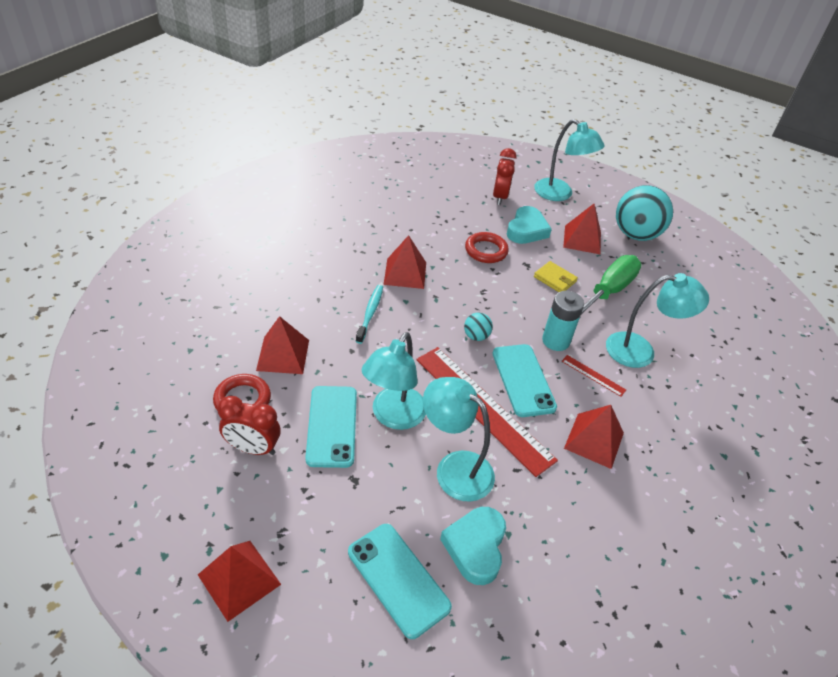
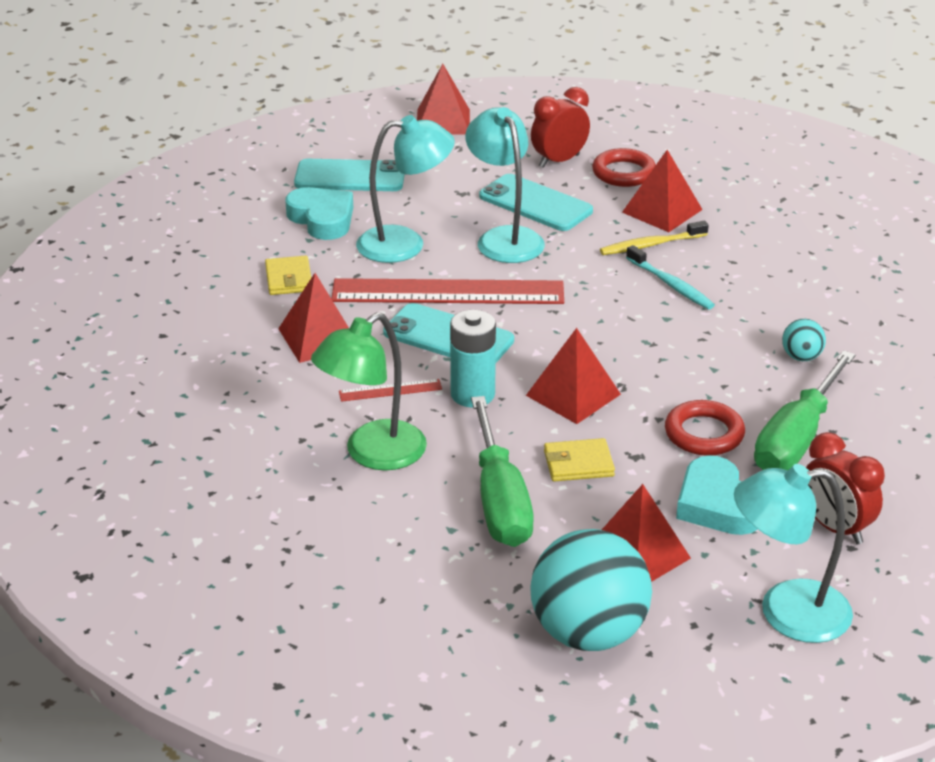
camera: 135 degrees right, 10 degrees down
(332, 341) = (651, 245): none -> yellow toothbrush
(405, 273) = (721, 340): red pyramid -> red pyramid (573, 394)
(455, 224) = (796, 438): none -> green screwdriver
(476, 336) = (550, 339): turquoise ball -> turquoise ball (801, 357)
(562, 506) = (288, 279): none -> yellow wallet
(640, 351) = (373, 454): turquoise lamp -> green lamp

